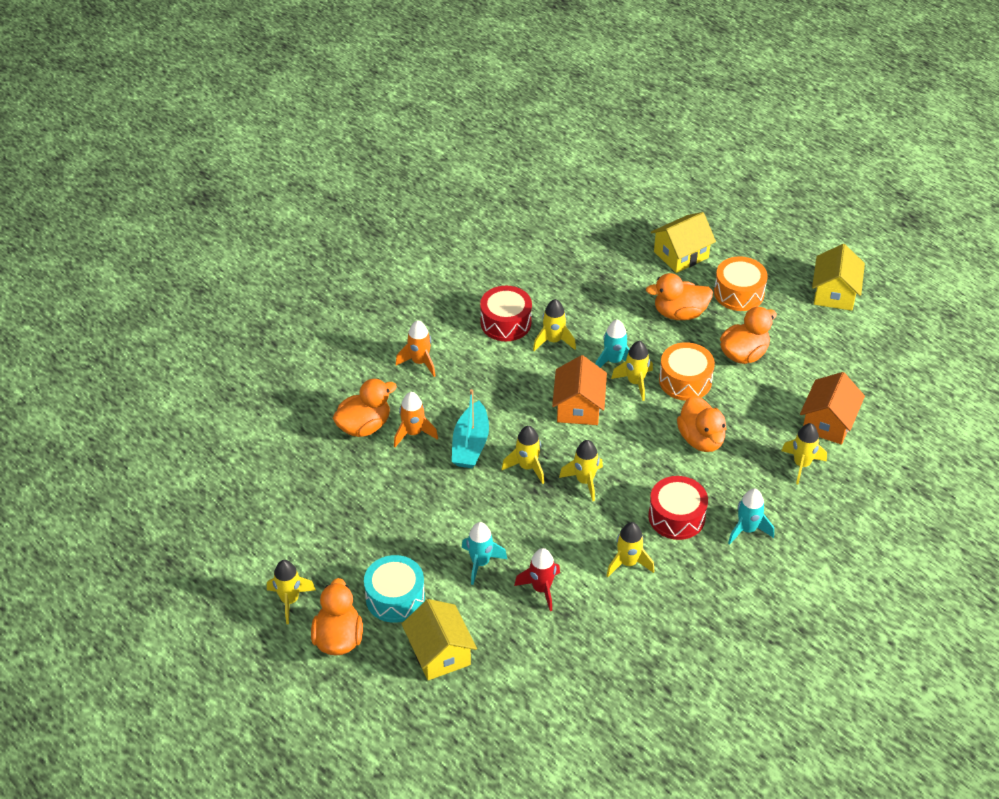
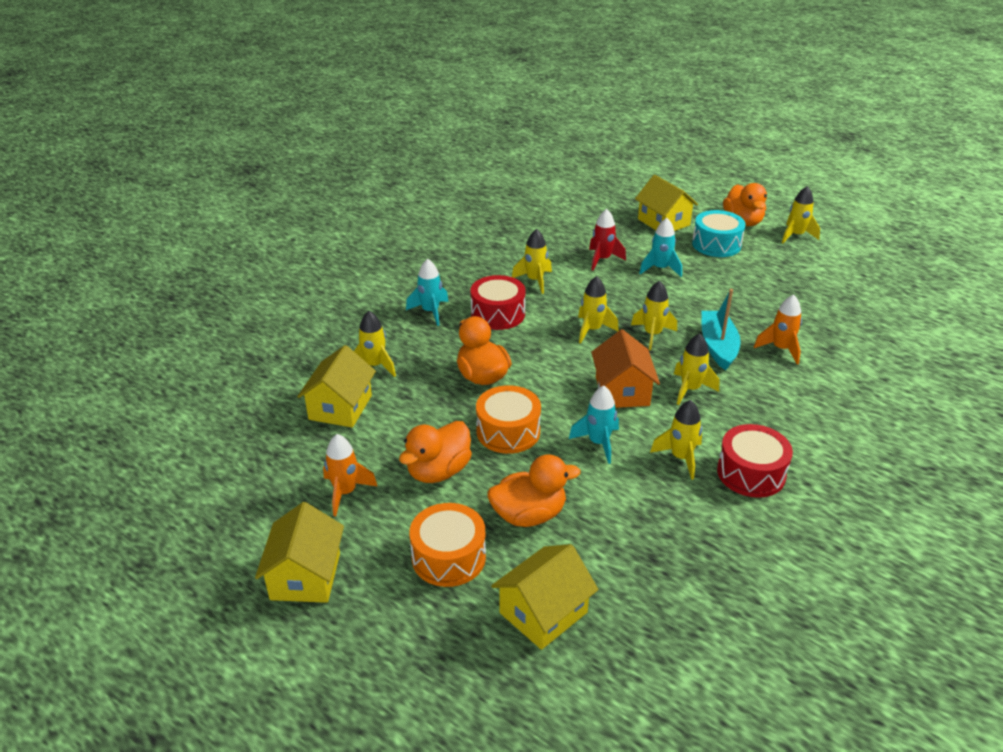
camera: 170 degrees right, 10 degrees down
(364, 426) = (834, 349): orange duck -> none
(420, 362) = (823, 415): orange rocket -> orange rocket (345, 492)
(635, 382) = (566, 423): yellow rocket -> yellow rocket (690, 389)
(828, 422) = (340, 407): orange house -> yellow house

